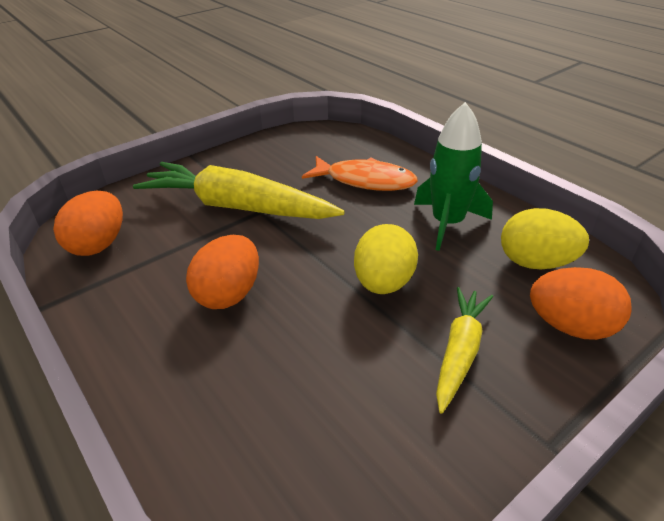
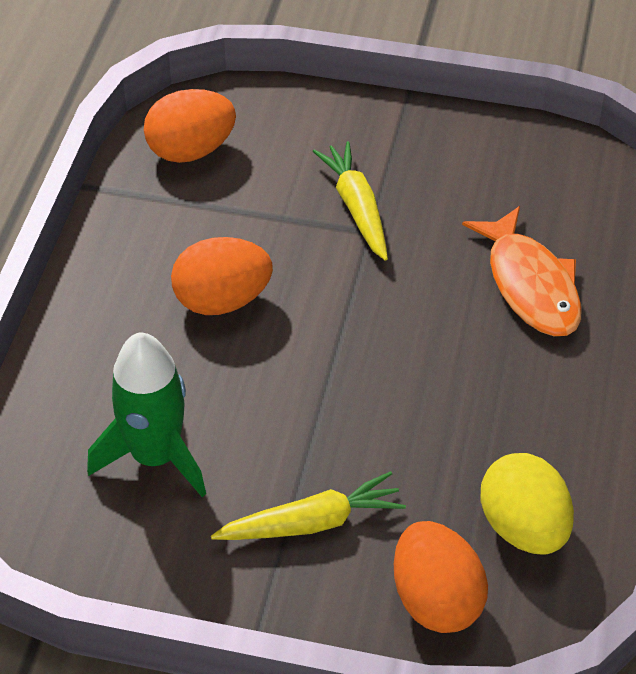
camera: 50 degrees right, 10 degrees up
(238, 207) = (356, 208): yellow carrot -> yellow carrot, size x0.55
(383, 283) = (355, 410): yellow egg -> none
(447, 223) = (520, 411): green rocket -> green rocket (155, 456)

